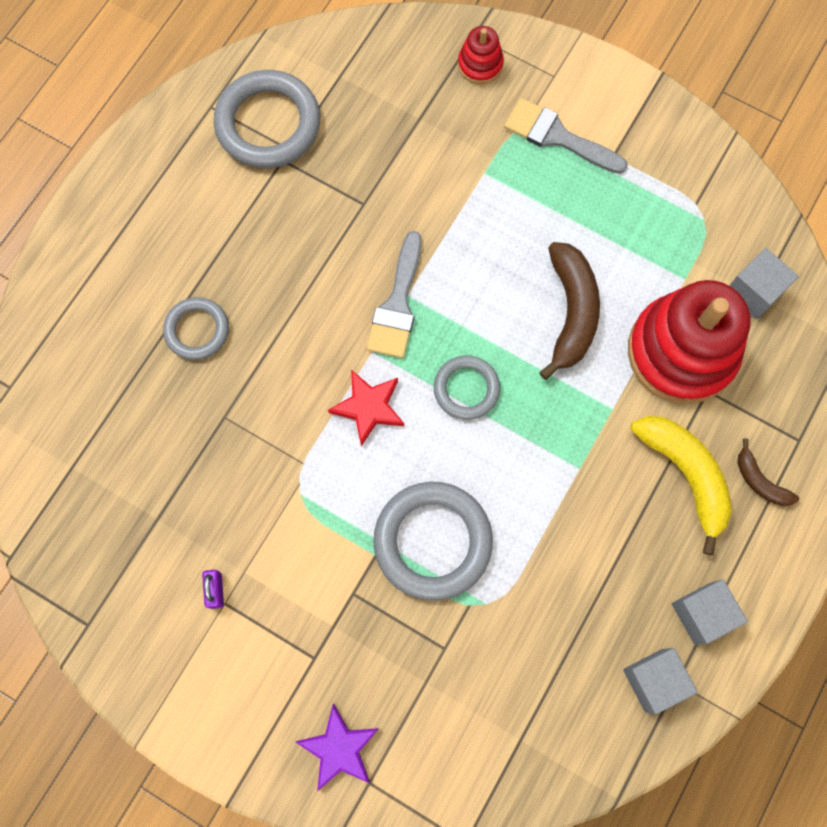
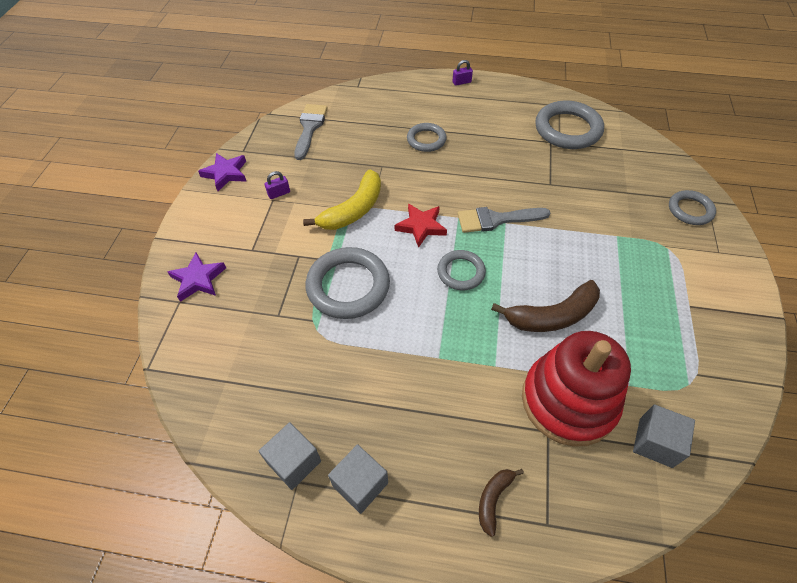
camera: 70 degrees right, 20 degrees down
(85, 219) = (461, 82): none -> purple padlock
(132, 665) = (226, 173): none -> purple star
(480, 64) = (690, 210): red stacking toy -> grey ring
(557, 137) = (675, 267): grey brush -> grey brush (310, 128)
(685, 475) = (469, 435): yellow banana -> yellow banana (353, 210)

